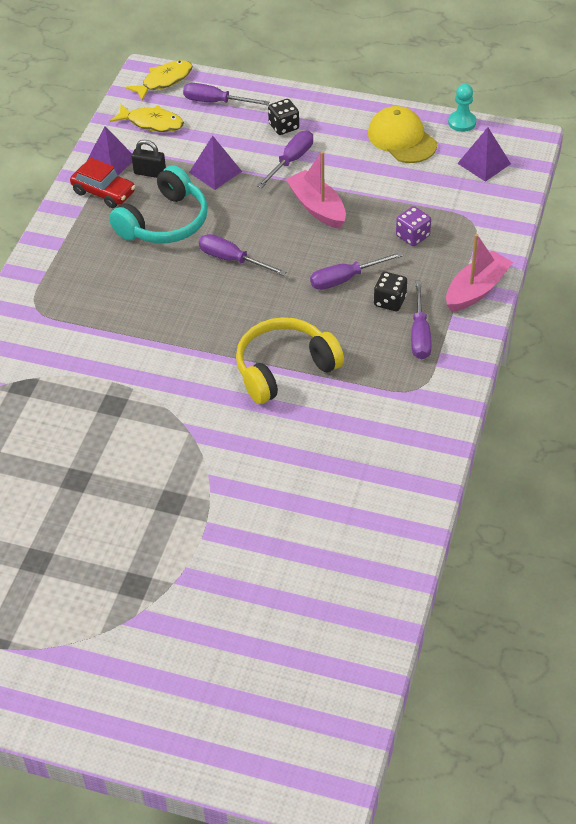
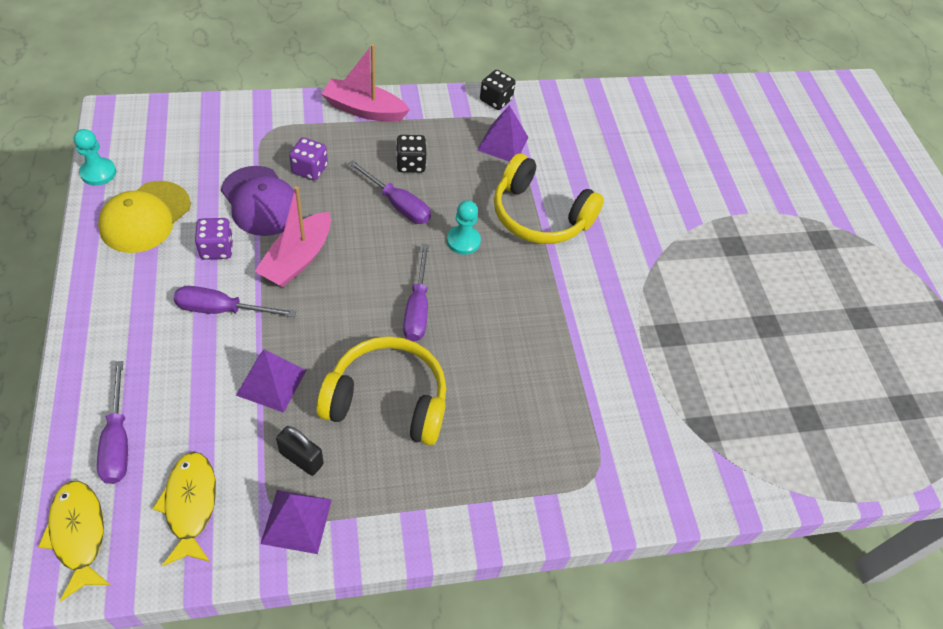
camera: 125 degrees left, 5 degrees up
(104, 192) = (362, 498): red car -> none
(150, 173) = (301, 458): black padlock -> black padlock turned 45 degrees counterclockwise
(164, 81) = (78, 534): yellow fish -> yellow fish turned 45 degrees clockwise
(165, 222) = (387, 400): turquoise headphones -> yellow headphones
(283, 307) = (463, 241): none -> turquoise pawn
(284, 127) = (154, 339): black dice -> black dice (495, 100)
(350, 168) = (217, 249): none -> purple dice
(389, 200) = (261, 201): none -> purple cap
(420, 334) = (441, 134): purple screwdriver -> none
(484, 163) = (169, 141): purple pyramid -> purple pyramid (503, 143)

